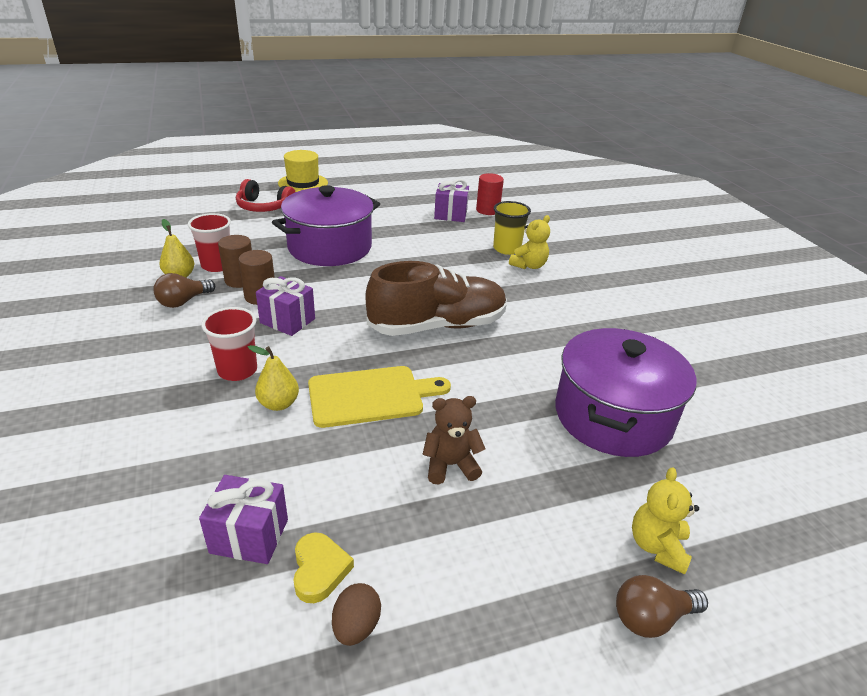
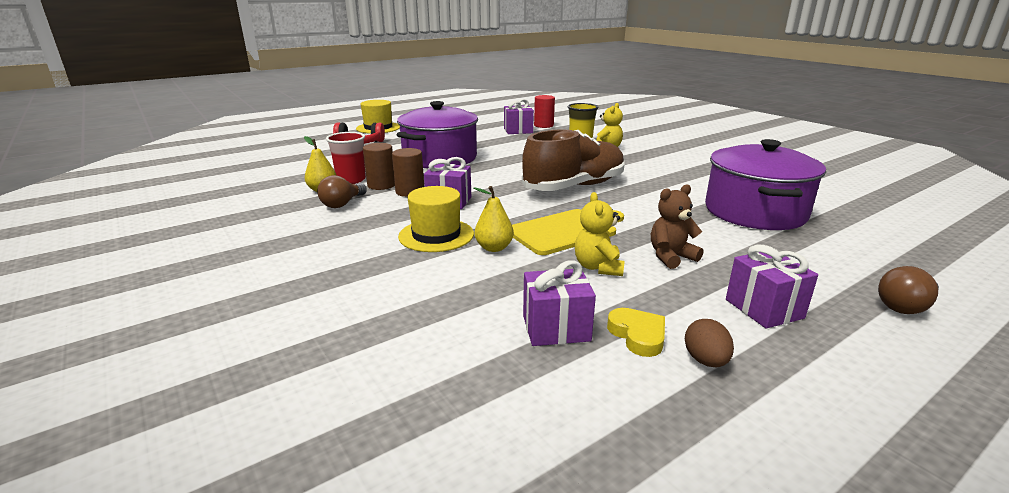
camera: 15 degrees left, 10 degrees down
(237, 370) = (436, 235): red cup -> yellow hat
(483, 572) = (764, 309): none -> purple gift
(657, 546) = (863, 270): yellow teddy bear -> yellow teddy bear (598, 267)

